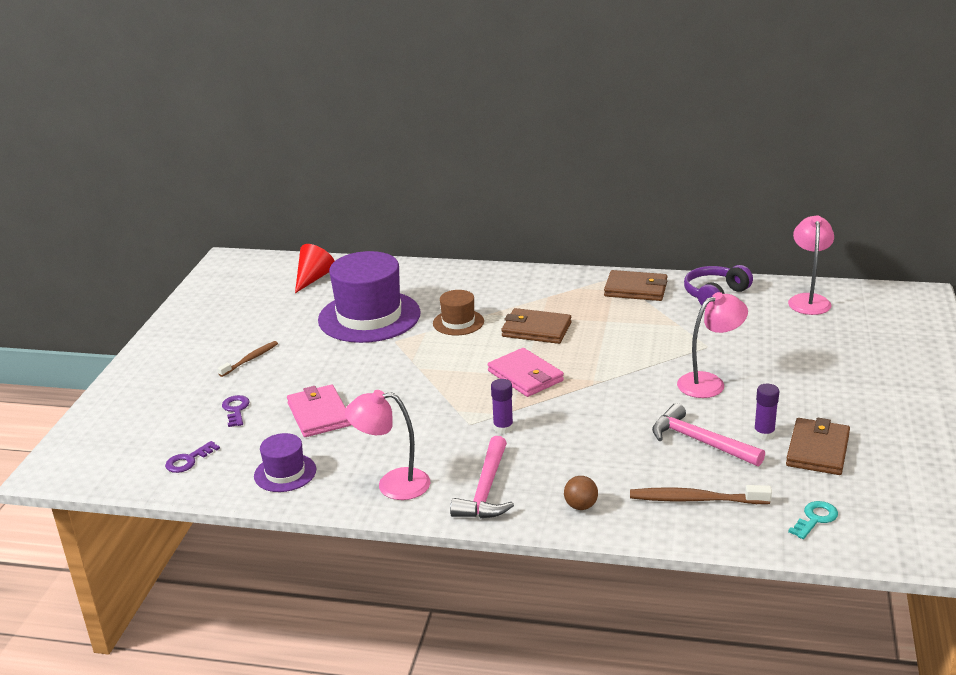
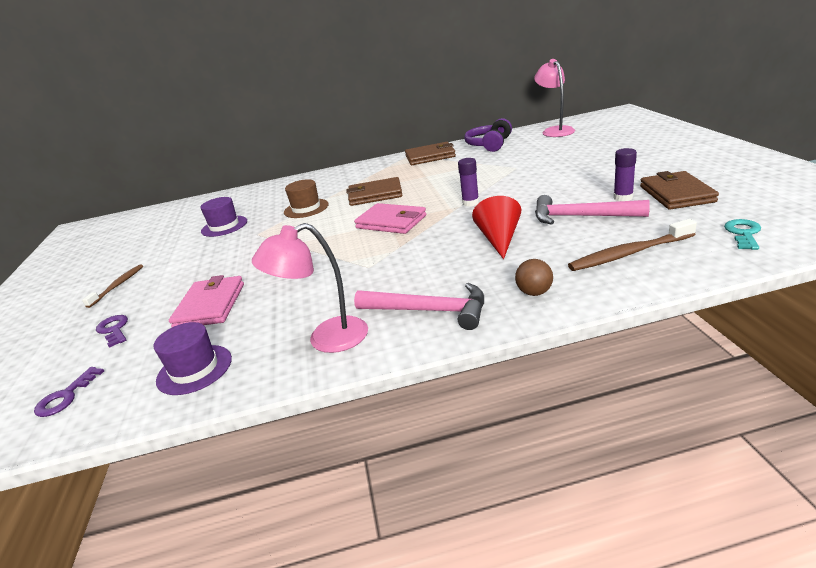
camera: 20 degrees left, 0 degrees up
(313, 278) = (161, 218): red cone -> red cone (499, 239)
(319, 414) = (210, 305): pink wallet -> pink wallet turned 45 degrees clockwise
(369, 317) = (224, 226): purple hat -> purple hat, size x0.49
(486, 490) = (429, 311): pink hammer -> pink hammer turned 60 degrees counterclockwise
(503, 428) = (402, 260): purple glue stick -> purple glue stick (470, 203)
(709, 382) = (542, 184): pink lamp -> none

